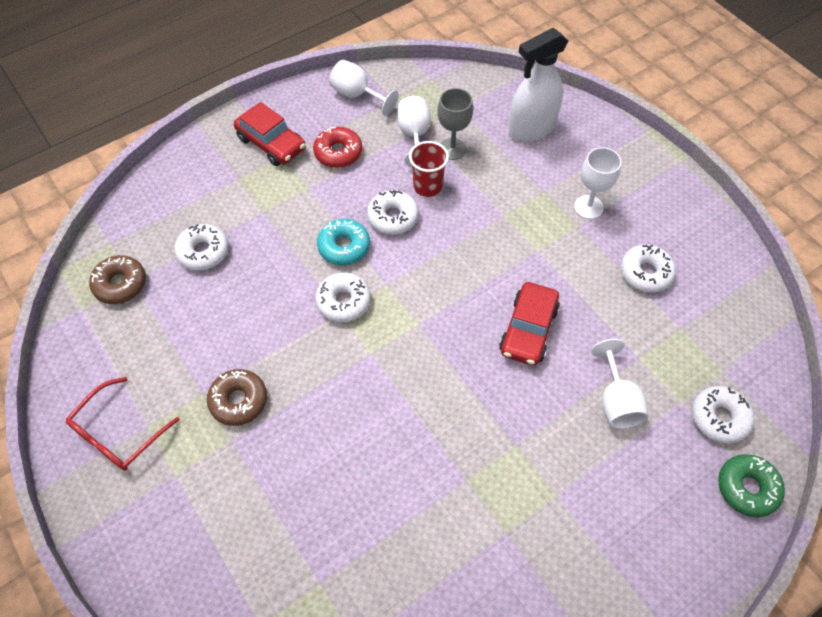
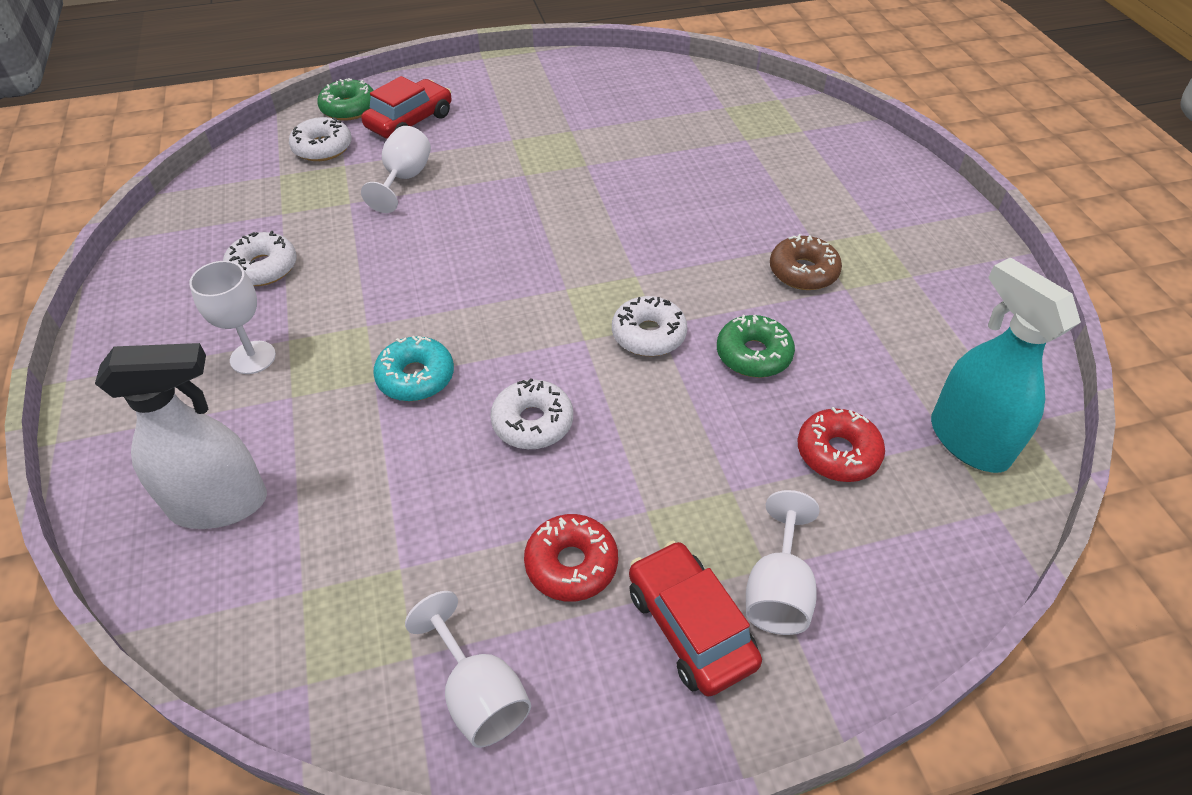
camera: 160 degrees left, 10 degrees down
(119, 433) = (945, 277): red glasses -> none
(120, 284) = (968, 441): brown donut -> turquoise spray bottle
(203, 252) = (837, 453): white donut -> red donut
(266, 307) = (753, 355): none -> green donut
(344, 247) = (622, 401): turquoise donut -> turquoise donut (416, 377)
(414, 136) = (421, 556): white goblet -> white goblet (778, 591)
(427, 186) = (454, 454): red cup -> none
(452, 149) = (374, 508): grey goblet -> none
(528, 330) = (444, 252): red car -> red car (410, 121)

